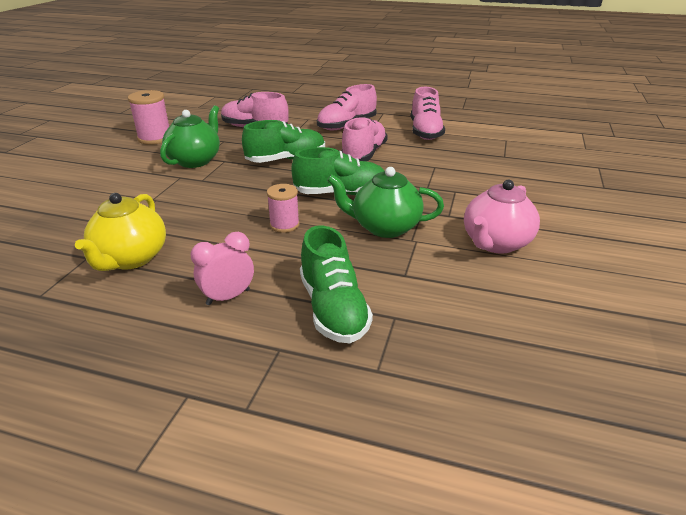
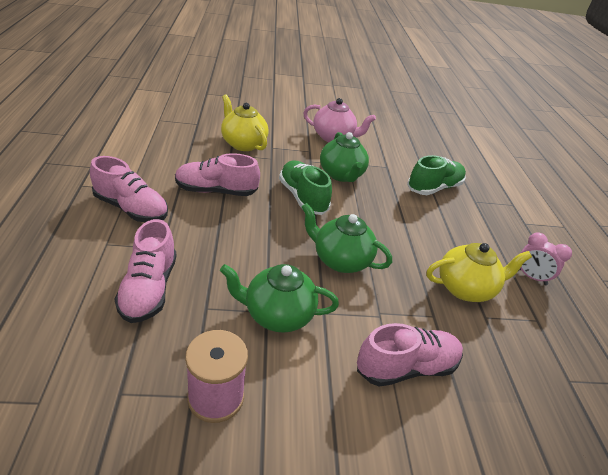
camera: 115 degrees left, 5 degrees up
(228, 297) = (458, 227): pink clock -> pink clock (530, 277)
(231, 195) = (340, 260): none -> green teapot
(284, 225) = (367, 219): pink spool -> none
(286, 160) = (247, 239): green shoe -> none
(425, 132) = (145, 157): pink shoe -> pink shoe (406, 367)
(460, 175) = (243, 144): none -> yellow teapot

